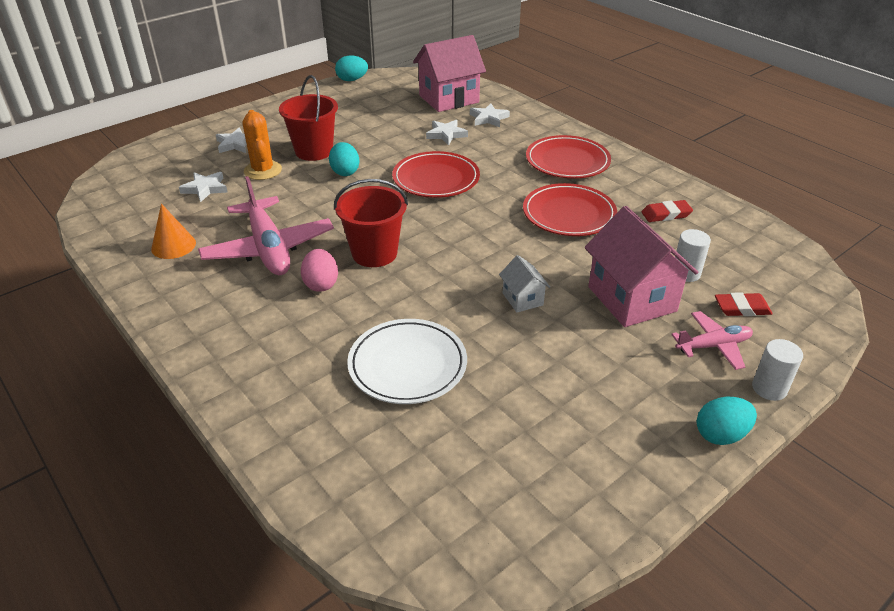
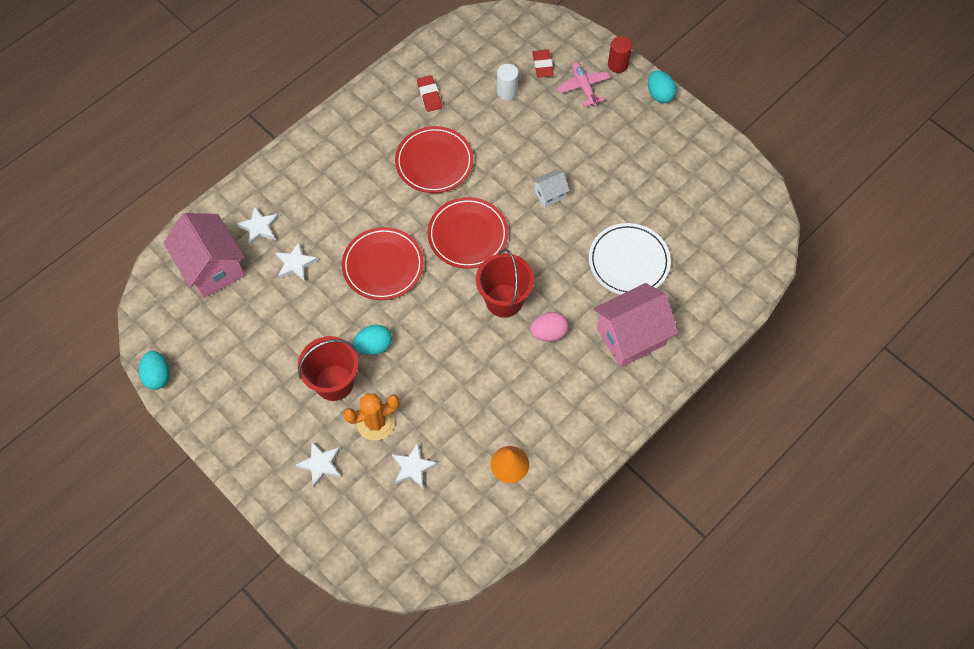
camera: 95 degrees left, 25 degrees up
(268, 248) = (505, 384): pink plane -> none
(567, 161) = (346, 160): red plate -> red plate (468, 235)
(632, 299) = (541, 127): pink house -> pink house (630, 336)
(769, 388) = (618, 65): white cylinder -> red cylinder

